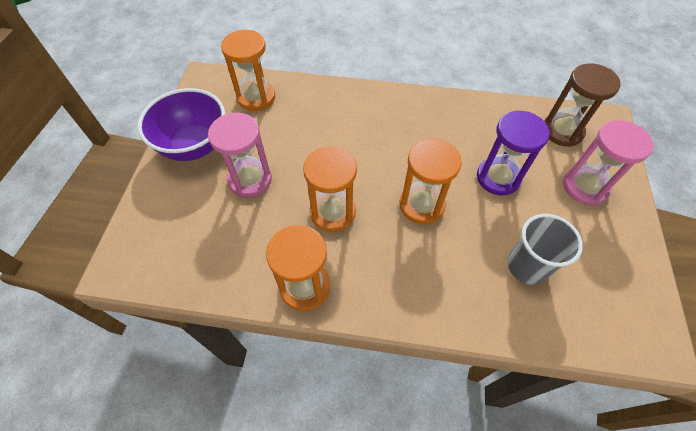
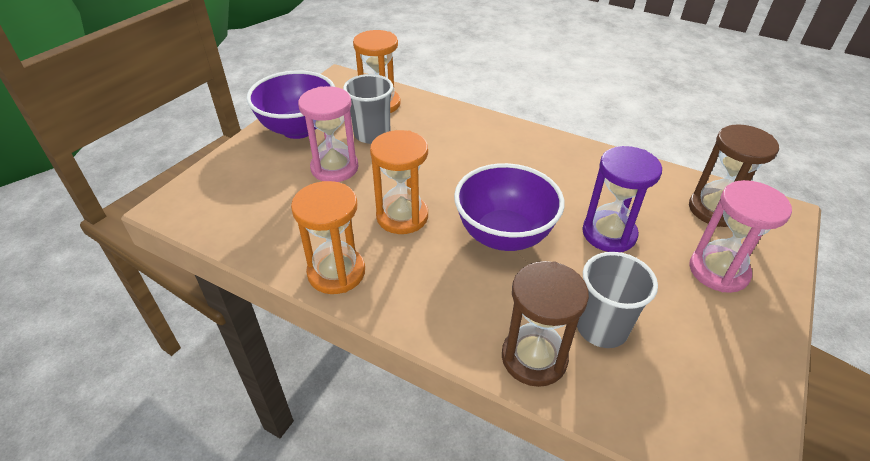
camera: 20 degrees right, 15 degrees down
(266, 133) = (372, 134): none -> grey cup
(421, 205) = (504, 235): orange hourglass -> purple bowl
(491, 310) = (534, 358): none -> brown hourglass

